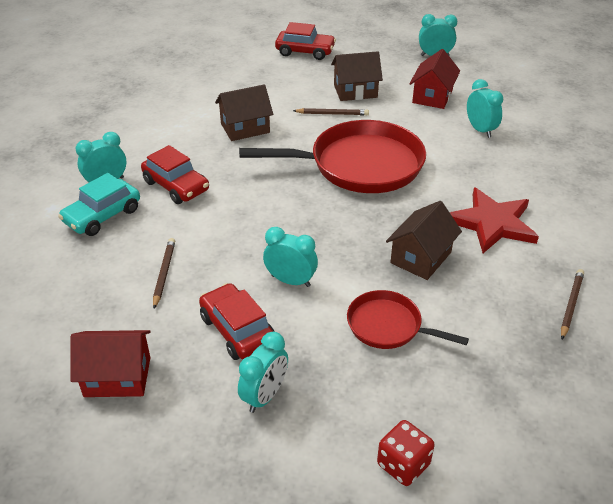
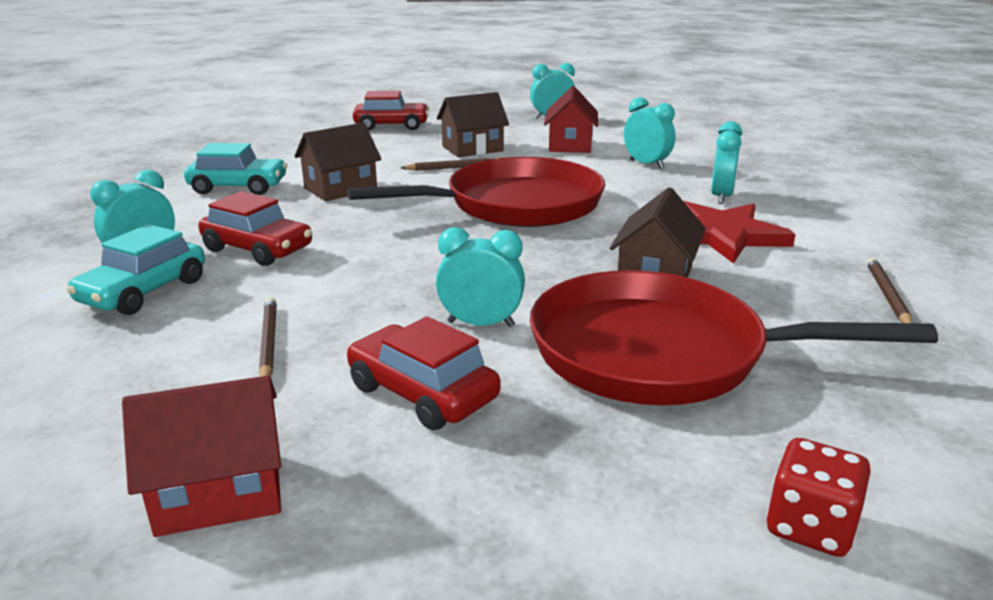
camera: 15 degrees left, 15 degrees down
(178, 116) = (238, 187): none -> turquoise car
(265, 396) = (512, 472): turquoise clock -> turquoise clock (721, 197)
(388, 326) = (659, 352): red pan -> red pan, size x1.92

